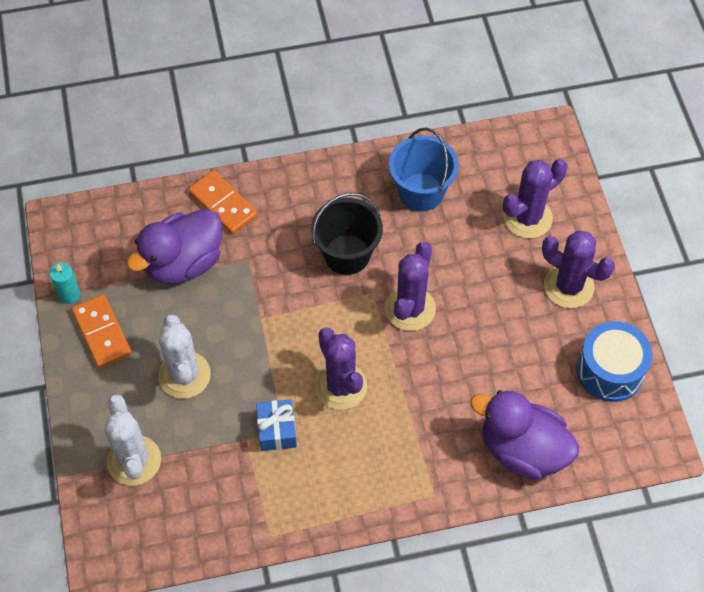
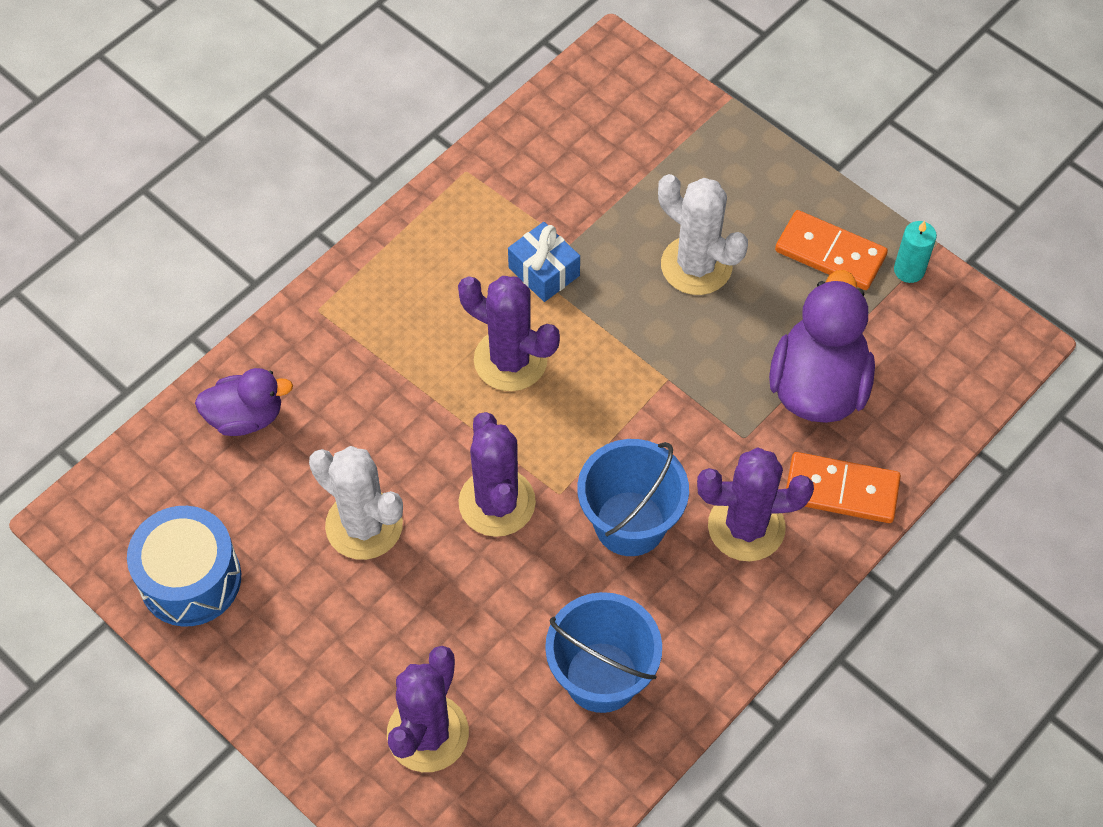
camera: 145 degrees right, 0 degrees up
(134, 460) = (669, 155): white cactus -> white cactus (364, 525)
(347, 254) = (630, 523): black bucket -> blue bucket
(522, 450) = (246, 417): purple duck -> purple duck, size x0.61
(568, 286) = (309, 664): purple cactus -> purple cactus (746, 527)

